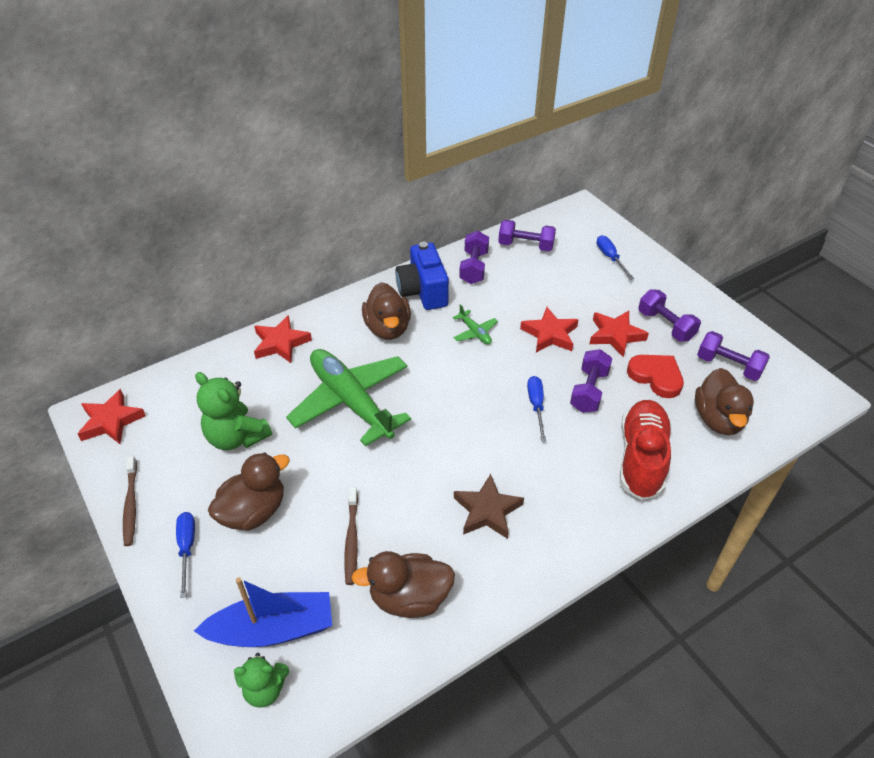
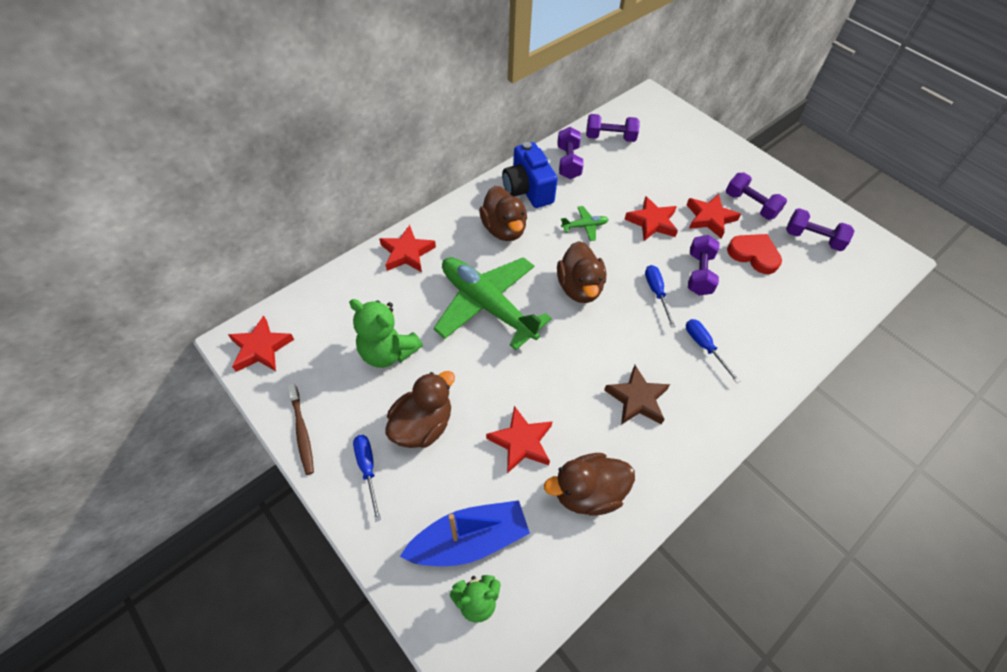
camera: 10 degrees left, 10 degrees up
(351, 540) = (521, 442): brown toothbrush -> red star
(475, 332) = (584, 226): green plane -> green plane turned 60 degrees counterclockwise
(610, 258) = (687, 144): blue screwdriver -> blue screwdriver (704, 347)
(641, 458) = (759, 334): red shoe -> none
(718, 419) = (815, 290): brown duck -> brown duck (579, 287)

